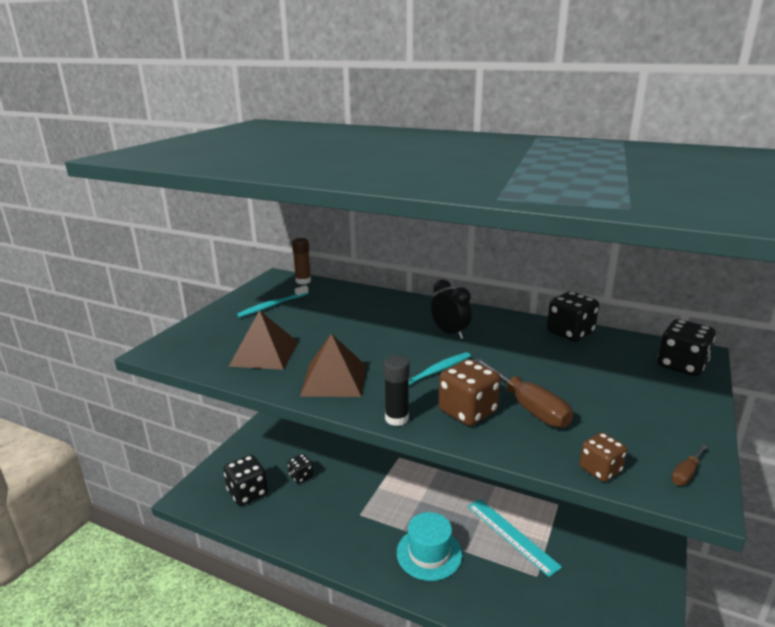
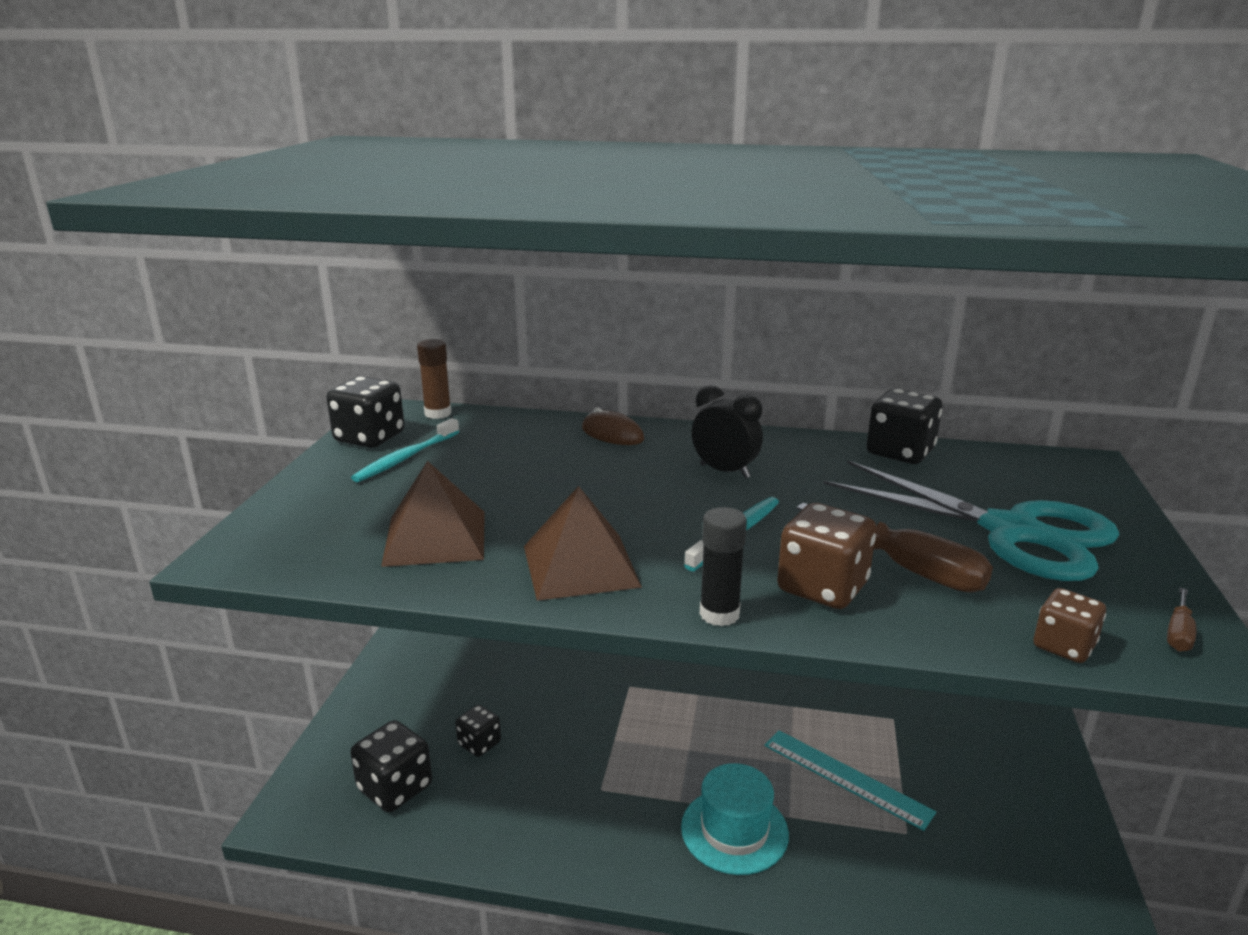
camera: 15 degrees left, 0 degrees up
(395, 303) = (612, 434): none -> brown mouse
(613, 393) = (1012, 531): none -> turquoise scissors
(681, 365) = (1077, 482): black dice -> black dice (369, 437)

